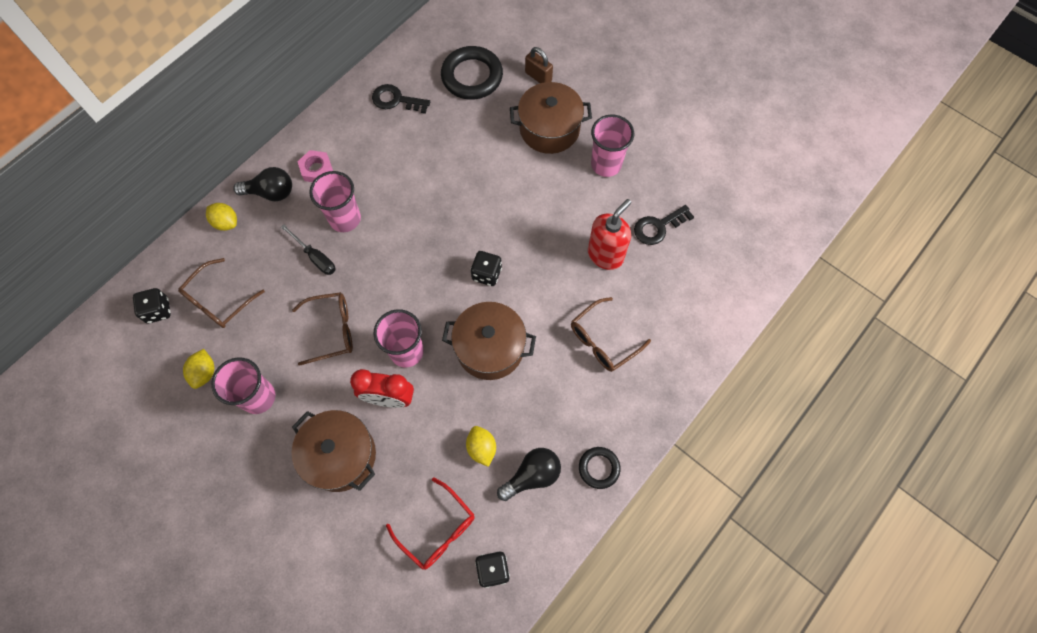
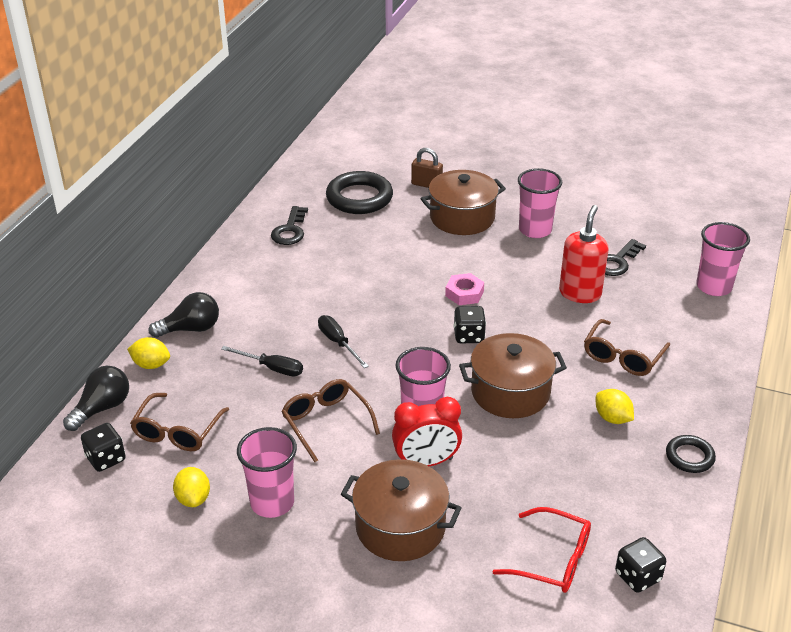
camera: 20 degrees left, 30 degrees down
(316, 169) = (233, 299): pink nut -> pink nut (464, 293)
(332, 330) = (326, 422): brown glasses -> brown glasses turned 90 degrees counterclockwise
(345, 219) = (288, 330): pink cup -> pink cup (714, 287)
(378, 246) = (338, 343): none -> black screwdriver
(396, 100) = (290, 230): black key -> black key turned 75 degrees counterclockwise
(481, 448) = (555, 475): yellow lemon -> yellow lemon (612, 418)
(532, 476) = (625, 483): black light bulb -> black light bulb (102, 408)

